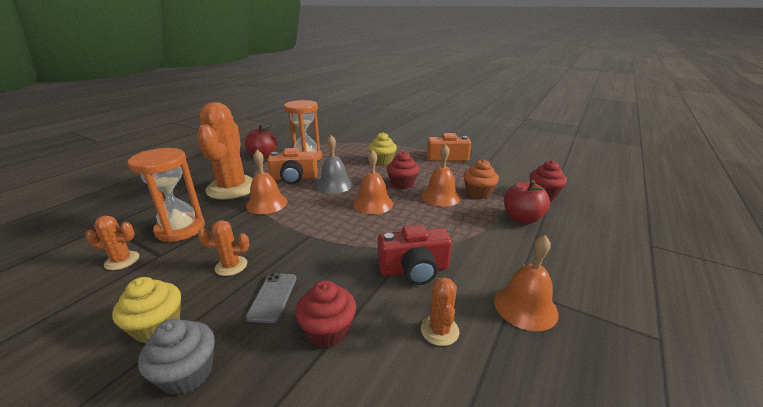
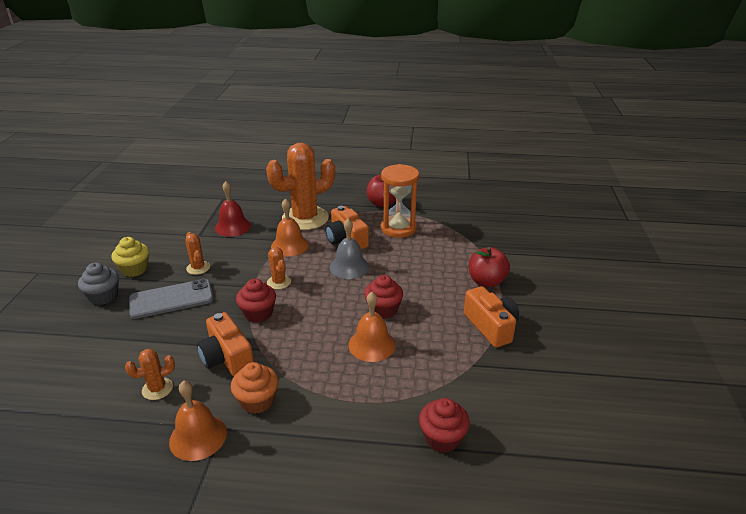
camera: 65 degrees right, 5 degrees up
(122, 261) = (188, 225): orange cactus -> orange cactus (279, 282)
(180, 229) = (233, 227): orange hourglass -> red bell
(273, 297) = (171, 299): grey phone -> grey phone, size x1.67
(328, 331) = (145, 335): red cupcake -> red cupcake (258, 313)
(373, 203) = (326, 302): orange bell -> none
(382, 161) = (432, 279): yellow cupcake -> none
(414, 269) = (227, 358): red camera -> orange camera
(478, 193) = (401, 374): orange cupcake -> orange cupcake (257, 401)
(522, 218) = (359, 421): red apple -> red apple (486, 281)

